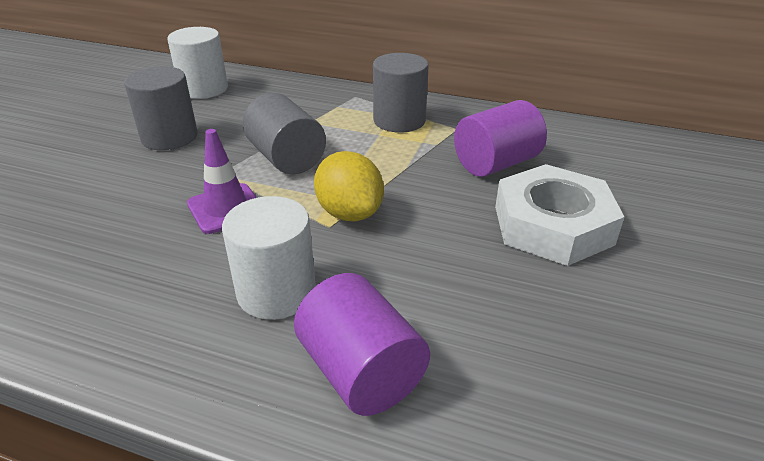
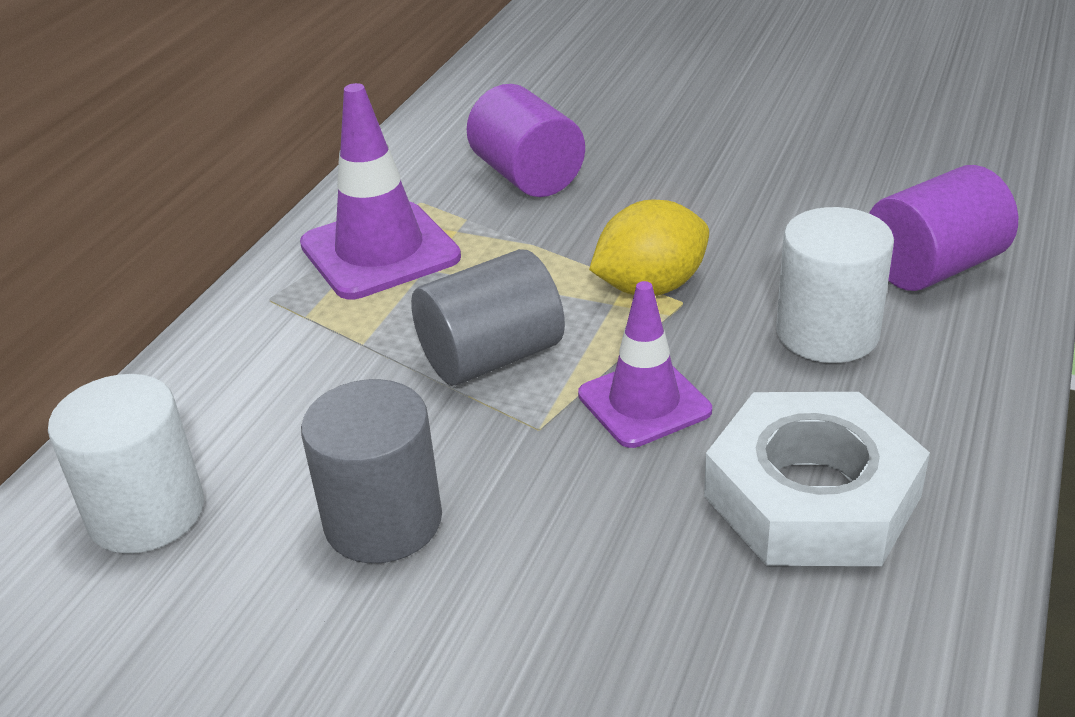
camera: 85 degrees left, 0 degrees up
(399, 120) = (380, 251): grey cylinder -> purple traffic cone
(552, 225) = (667, 150): white nut -> white nut (811, 496)

